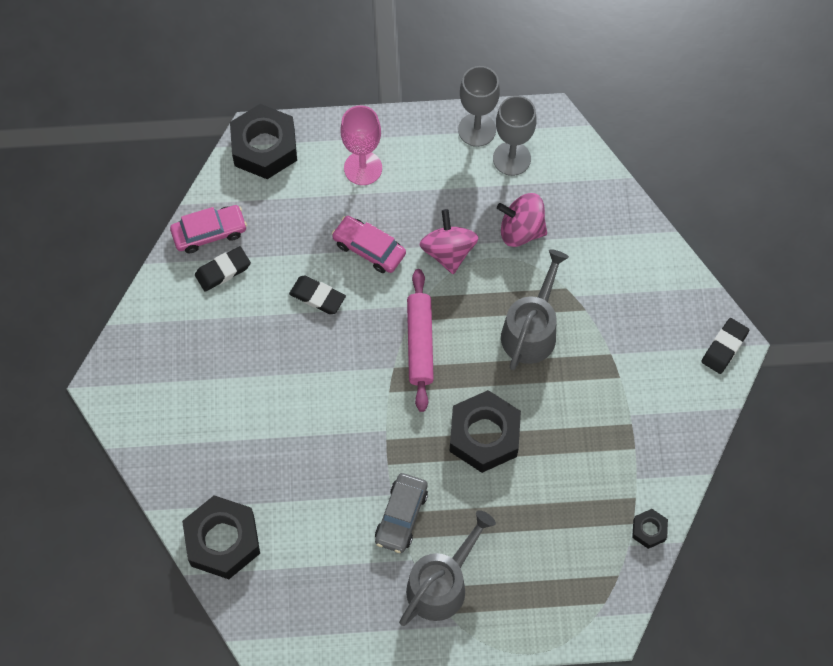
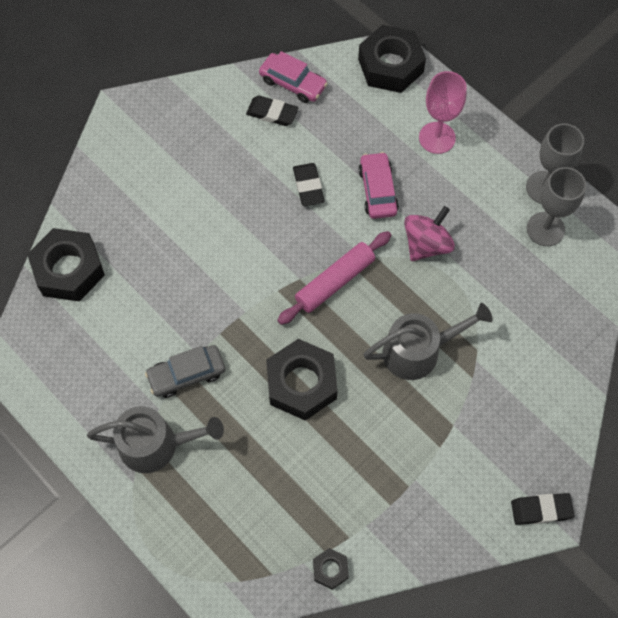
camera: 50 degrees right, 0 degrees up
(521, 230) = (493, 281): pink spinning top -> none

